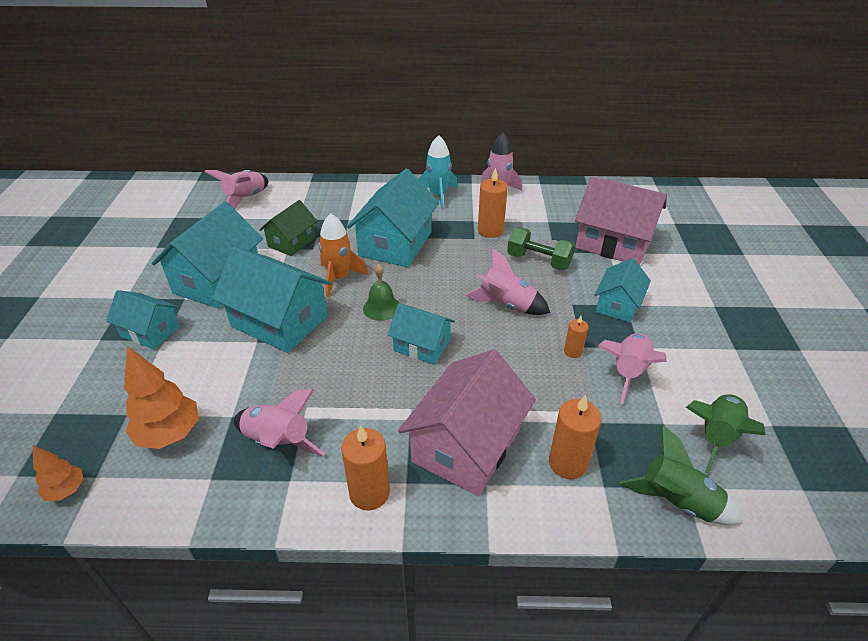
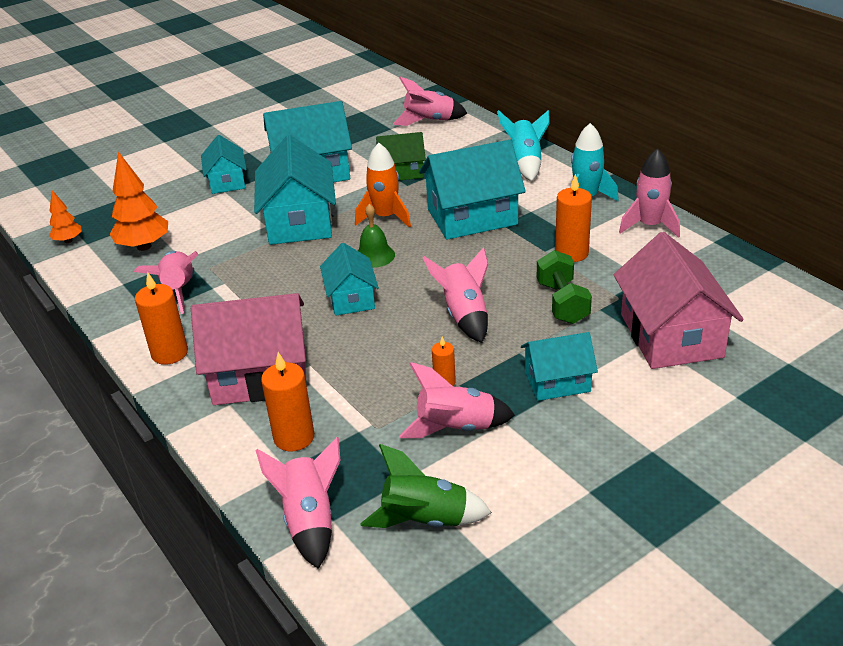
camera: 55 degrees right, 5 degrees down
(365, 193) = (525, 163): none -> turquoise rocket
(677, 502) = (310, 520): green rocket -> pink rocket

